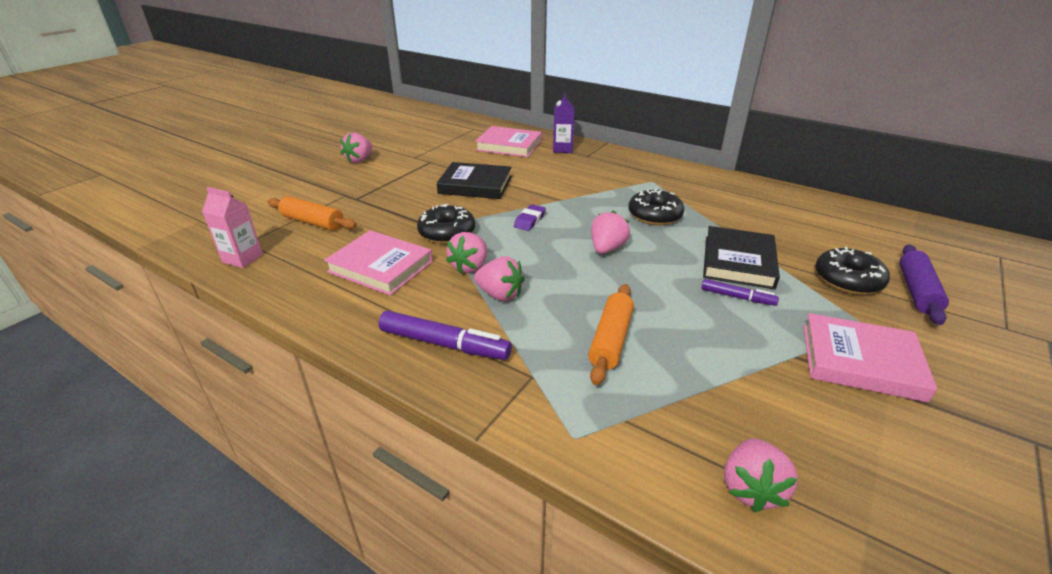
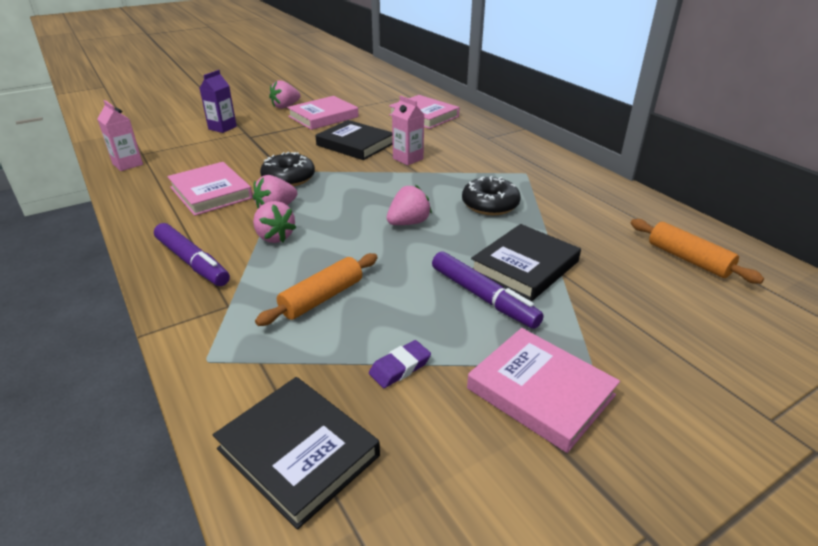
camera: 25 degrees right, 0 degrees up
(313, 222) = (200, 148): orange rolling pin -> orange rolling pin (688, 259)
(412, 163) = (323, 117): none -> pink book
(529, 220) = (367, 183): purple eraser -> purple eraser (400, 367)
(540, 189) = (408, 159): none -> pink carton
(562, 149) = (471, 127): purple carton -> purple carton (222, 128)
(737, 297) = (483, 297): purple marker -> purple marker, size x1.72
(751, 488) = (298, 452): pink strawberry -> black book
(847, 280) = (627, 315): black donut -> none
(917, 291) = (700, 349): purple rolling pin -> none

